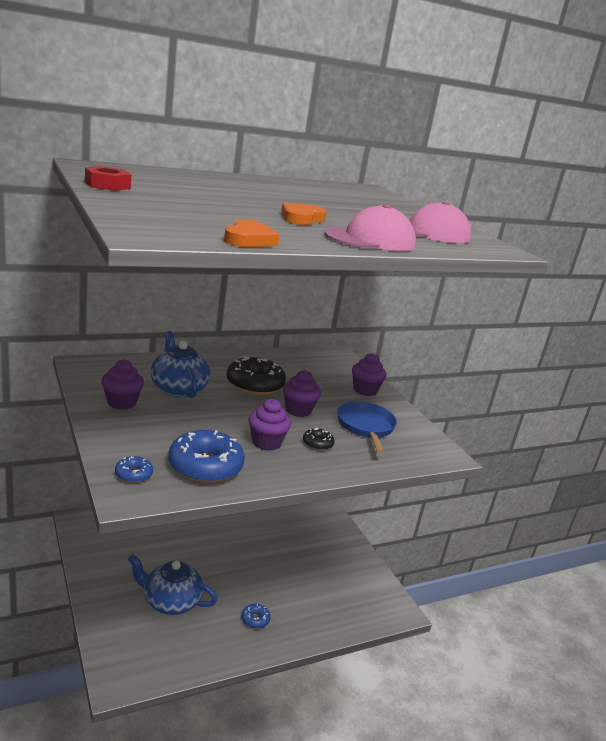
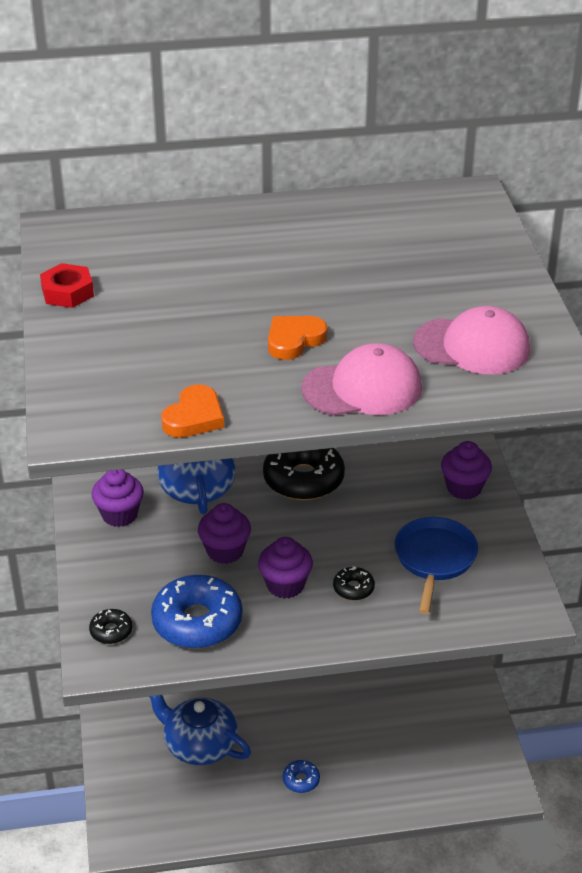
camera: 20 degrees right, 15 degrees up
(133, 474) = (111, 631): blue donut -> black donut
(298, 410) = (348, 528): purple cupcake -> purple cupcake (225, 551)

